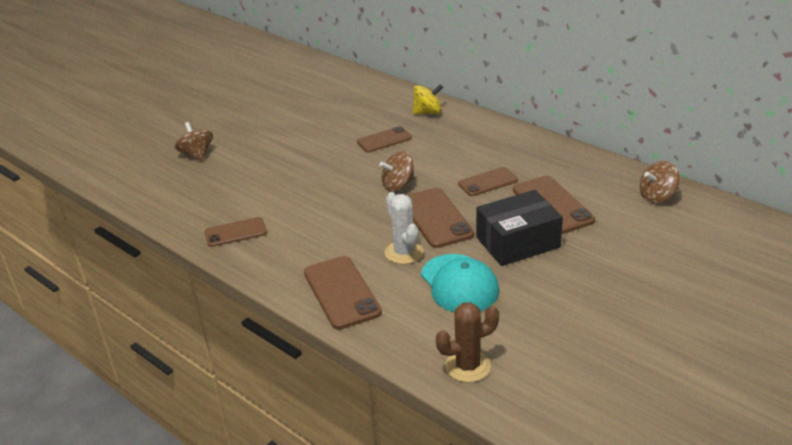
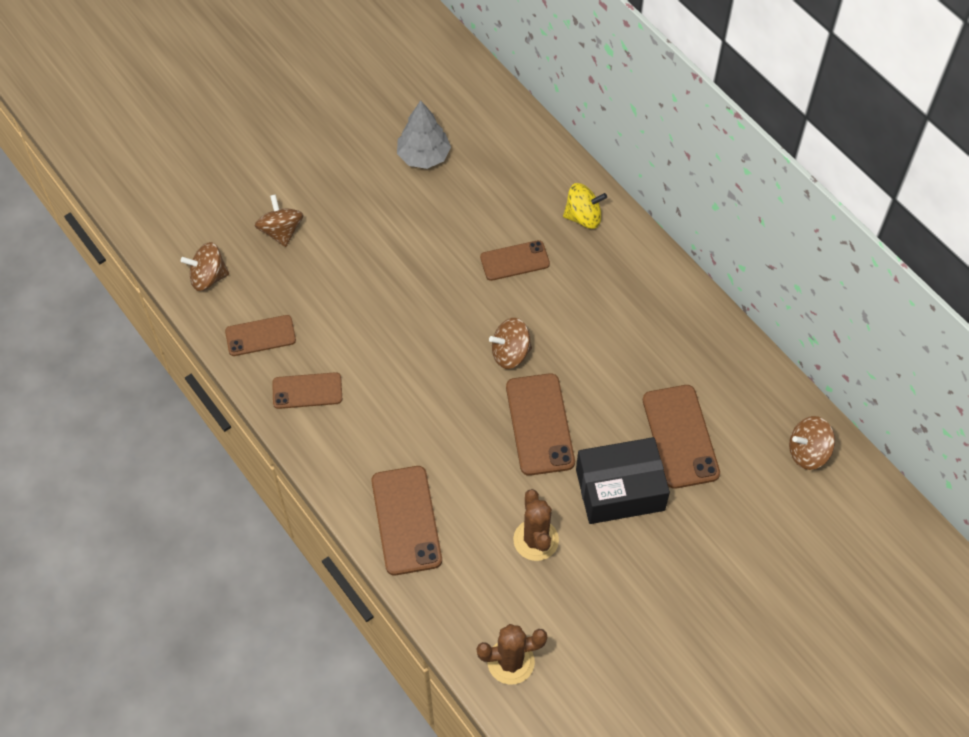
camera: 10 degrees right, 25 degrees up
(141, 186) = (208, 277): none -> brown spinning top
(299, 104) = (423, 156): none -> grey tree
(404, 252) = (488, 474): white cactus -> none
(459, 284) = (536, 540): turquoise cap -> brown cactus
(488, 182) = (618, 375): brown phone -> brown phone (260, 336)

